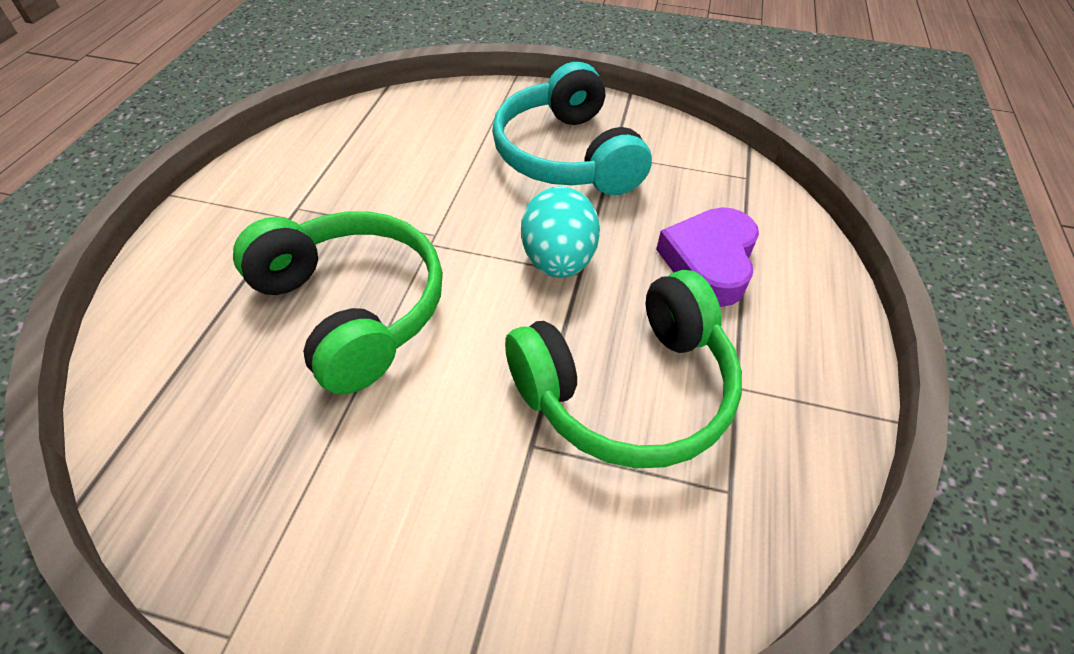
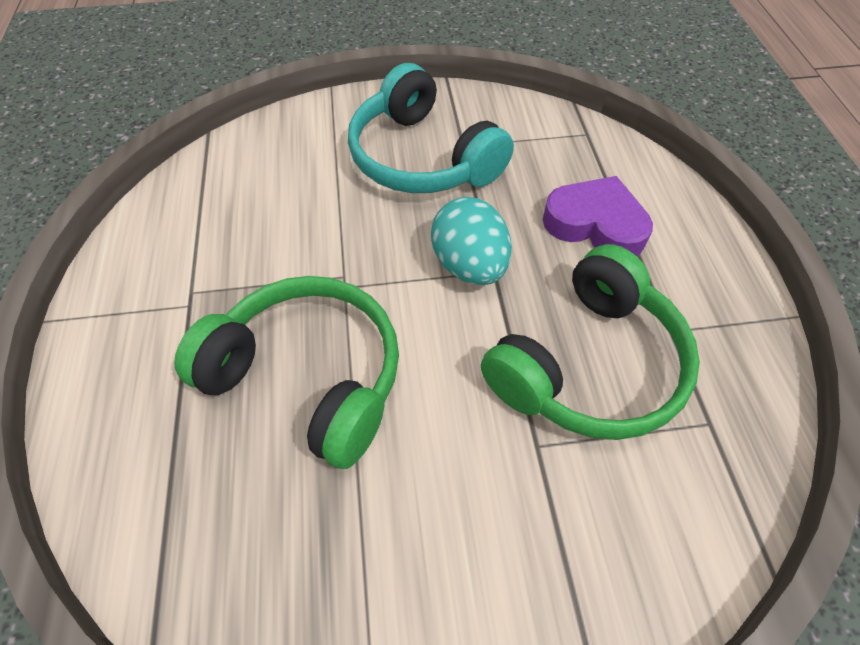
camera: 20 degrees left, 5 degrees up
(709, 262) = (595, 224): purple heart -> purple heart turned 120 degrees clockwise

